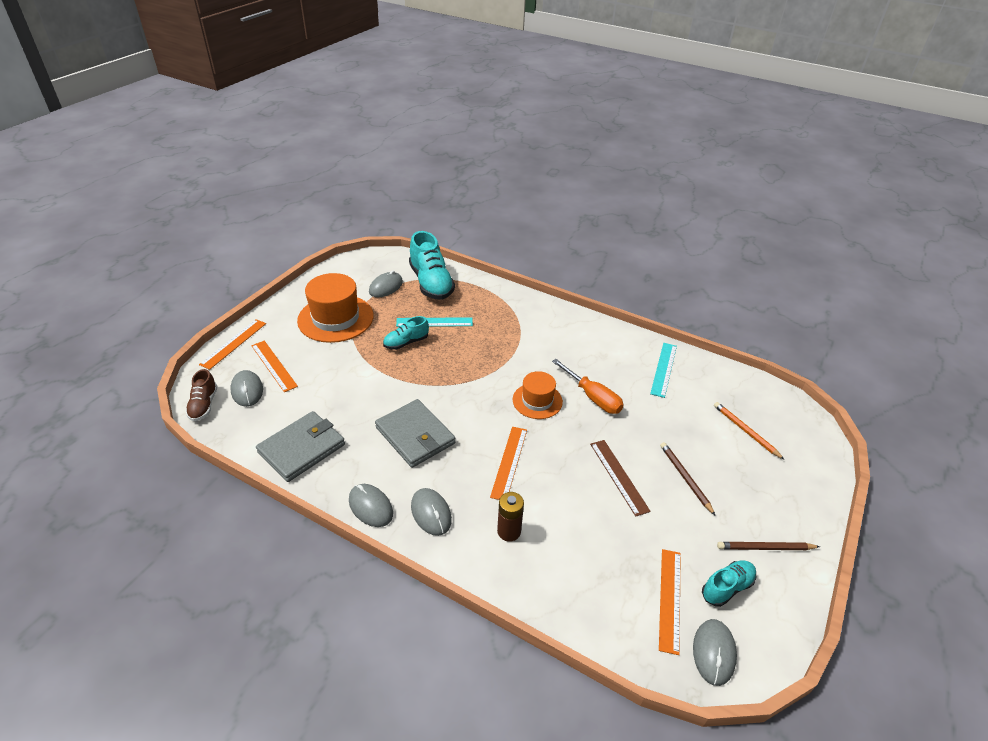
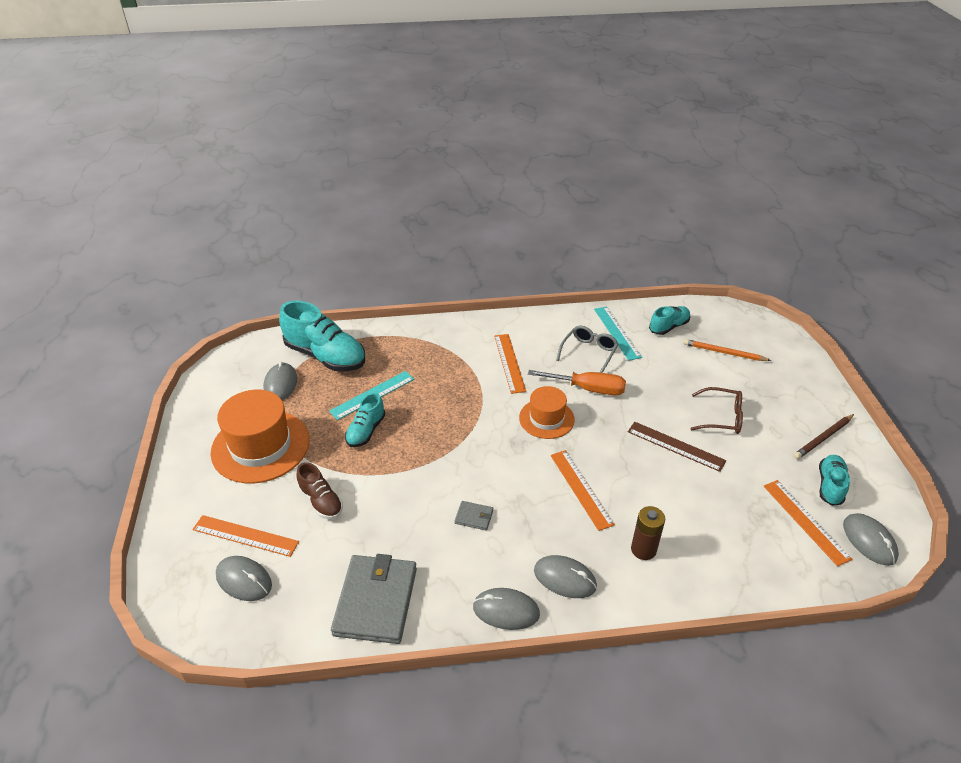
camera: 35 degrees left, 0 degrees up
(204, 405) = (209, 627): brown shoe -> brown shoe (321, 501)
(234, 343) = (167, 539): orange ruler -> orange ruler (509, 363)
(415, 435) = (474, 517): grey wallet -> grey wallet, size x0.43
(623, 372) = (589, 352): none -> grey glasses
(685, 478) = (722, 417): brown pencil -> brown glasses
(715, 386) = (668, 327): none -> turquoise shoe

